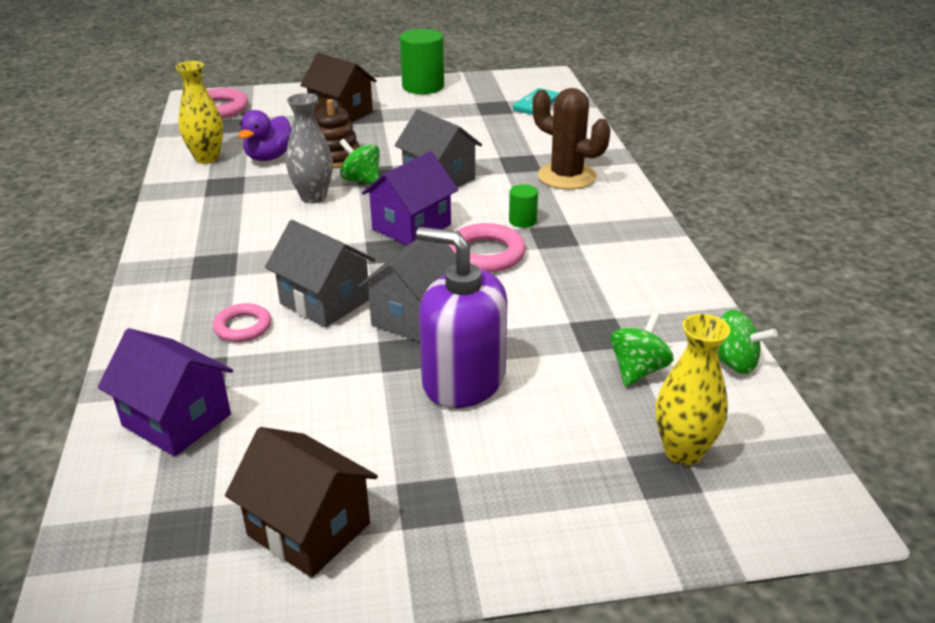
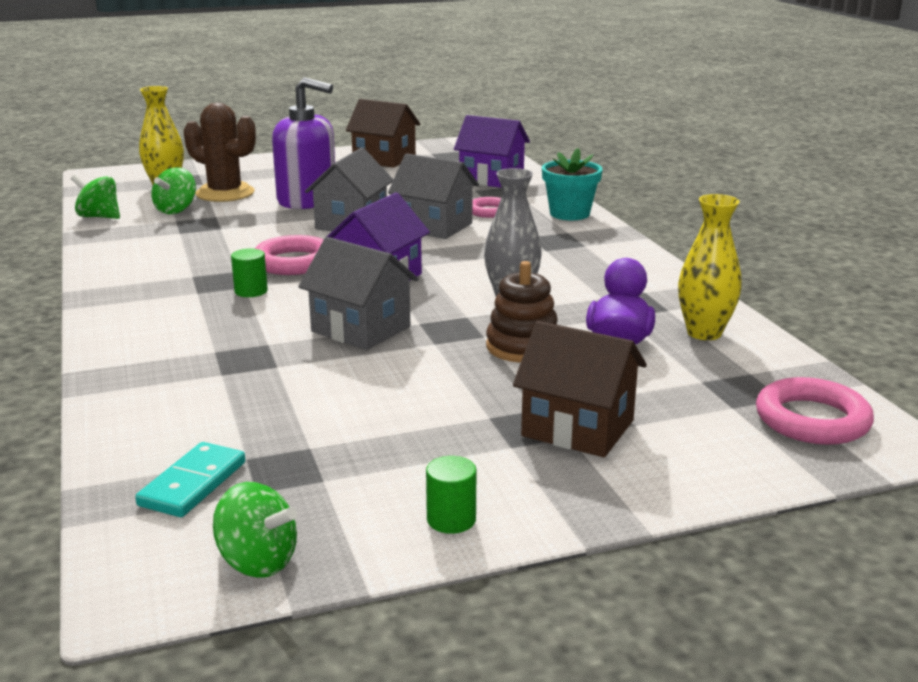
camera: 170 degrees right, 10 degrees down
(155, 313) = (569, 214): none -> turquoise flower pot
(361, 180) = (464, 320): green spinning top -> green spinning top (257, 562)
(423, 86) = (451, 519): green cylinder -> green cylinder, size x0.50
(566, 176) = (180, 343): brown cactus -> brown cactus (225, 193)

